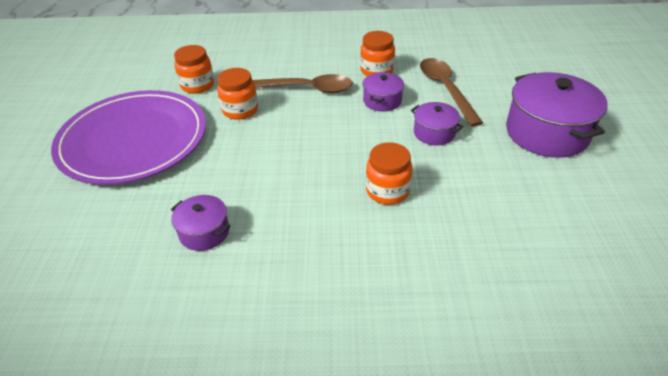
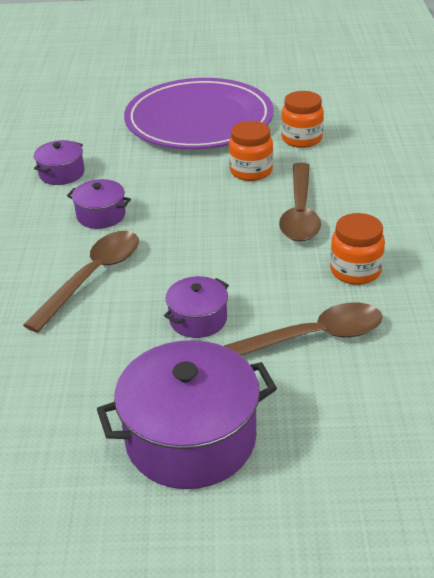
camera: 90 degrees right, 5 degrees down
(382, 101) = (274, 275): purple pot -> purple pot (101, 215)
(387, 191) = (92, 277): orange jar -> brown spoon

